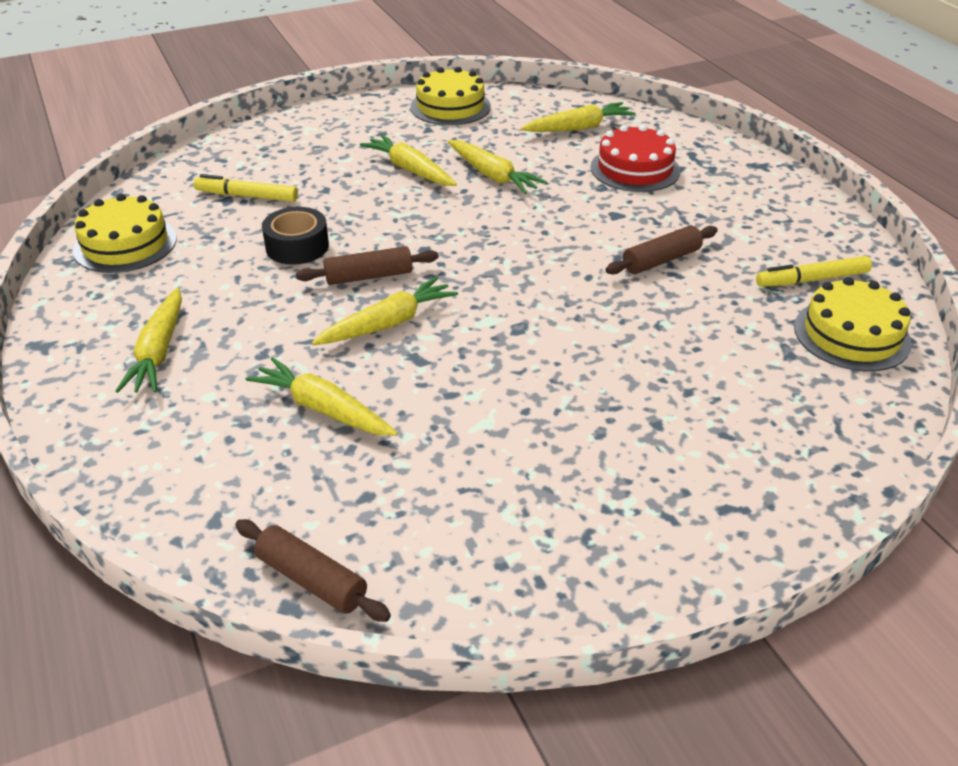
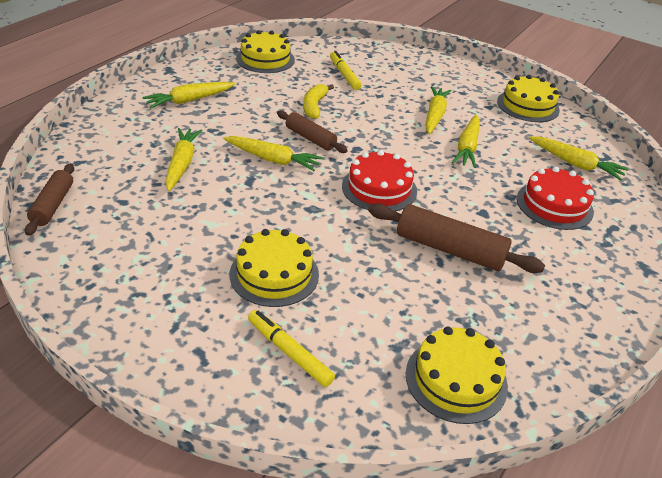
camera: 55 degrees right, 0 degrees up
(297, 246) = (314, 106): black tape -> yellow banana
(519, 264) = (379, 188): none -> red cake
(622, 401) = (274, 274): none -> yellow cake
(661, 260) = (450, 249): brown rolling pin -> brown rolling pin, size x1.59
(812, 279) = (510, 338): yellow marker -> yellow marker (289, 352)

